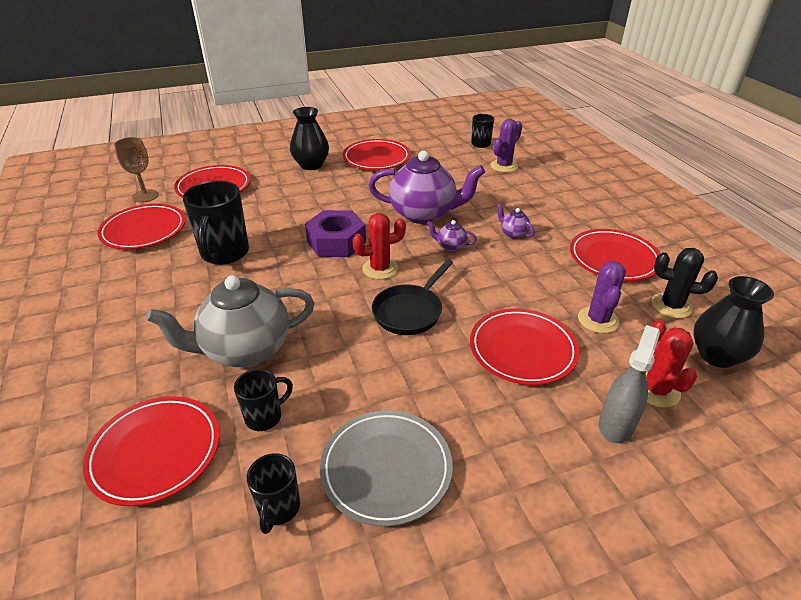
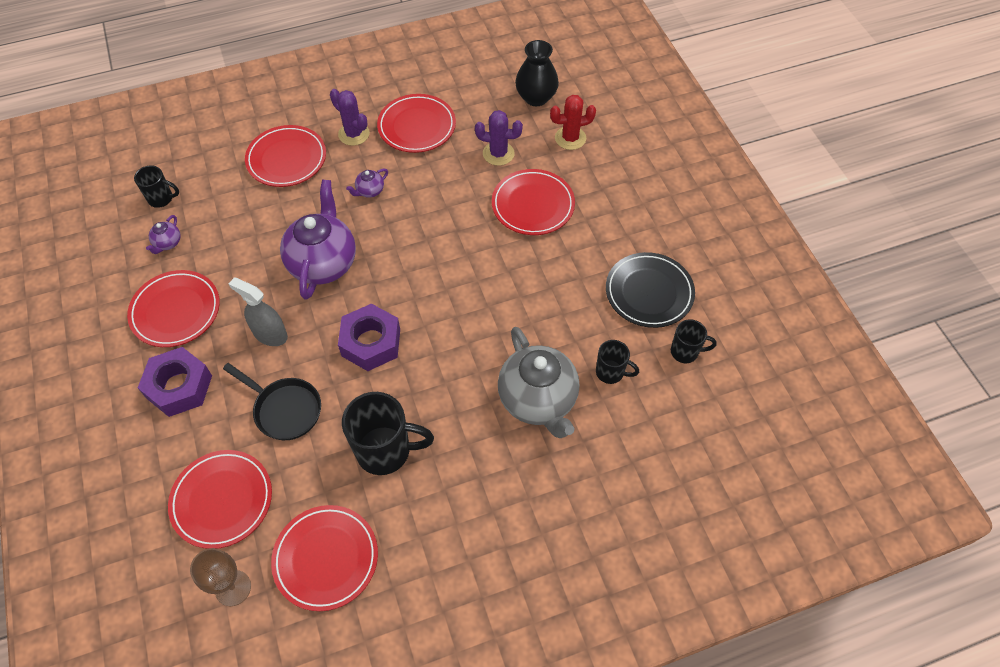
camera: 90 degrees left, 20 degrees up
(155, 452) = (650, 441): red plate -> red plate (286, 159)
(265, 417) = (611, 372): black mug -> black mug turned 150 degrees clockwise
(311, 165) = (179, 387): black vase -> purple nut
(380, 269) = (422, 301): red cactus -> none
(386, 469) = (649, 292): grey plate -> black plate
(410, 311) = (487, 277): black pan -> black pan (285, 409)
(450, 246) = (388, 242): purple teapot -> purple teapot (168, 243)
(504, 166) = (225, 182): purple cactus -> purple cactus (354, 134)
(616, 424) = (601, 165): grey spray bottle -> grey spray bottle (270, 334)
(671, 306) = (481, 106): black cactus -> none

